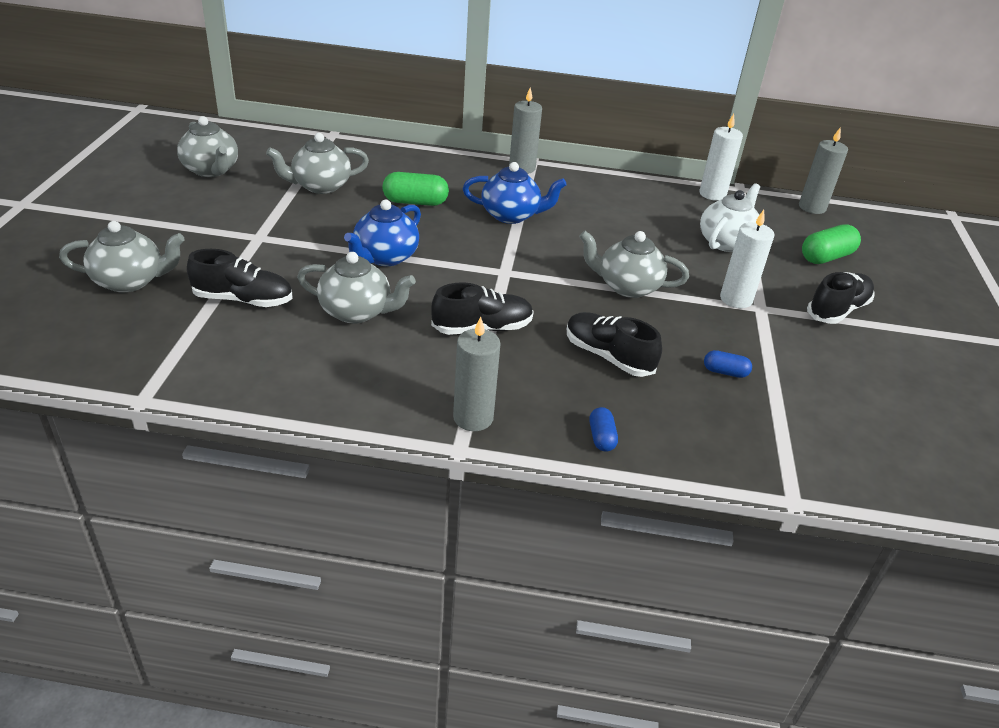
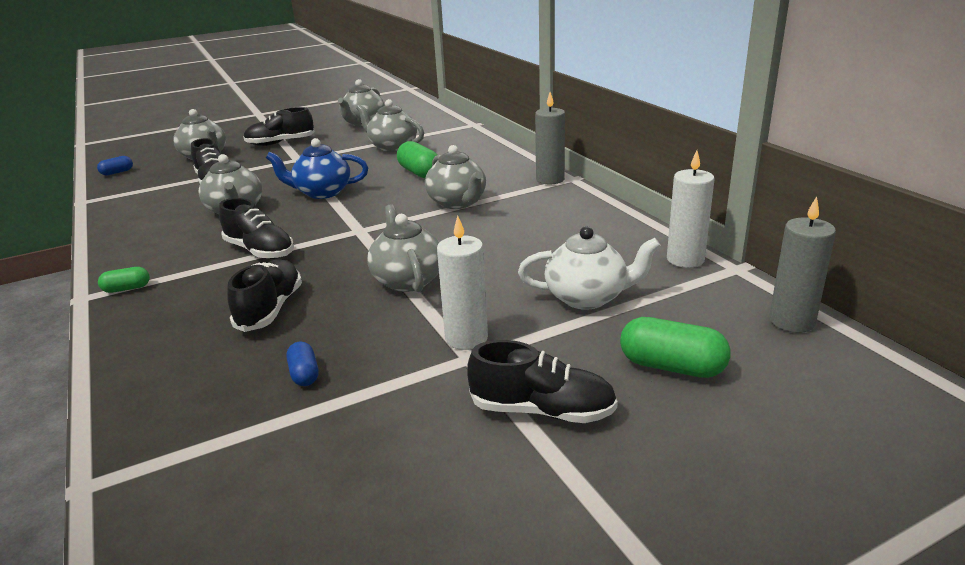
camera: 60 degrees right, 10 degrees down
(180, 228) = (280, 143): none -> black shoe
(473, 418) = (127, 289): grey candle -> green capsule
(511, 215) = (457, 203): blue teapot -> grey teapot
(601, 437) = (134, 346): blue capsule -> blue capsule (117, 172)

